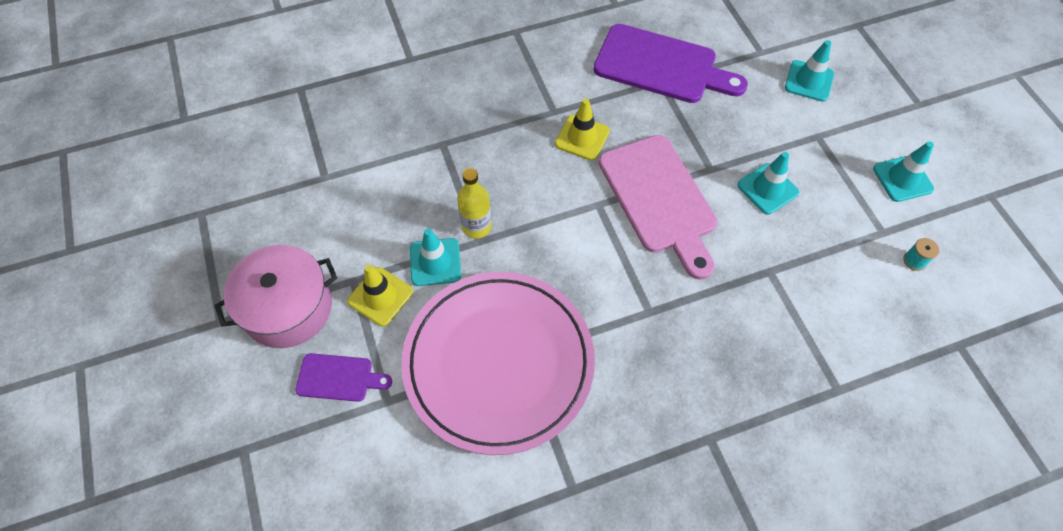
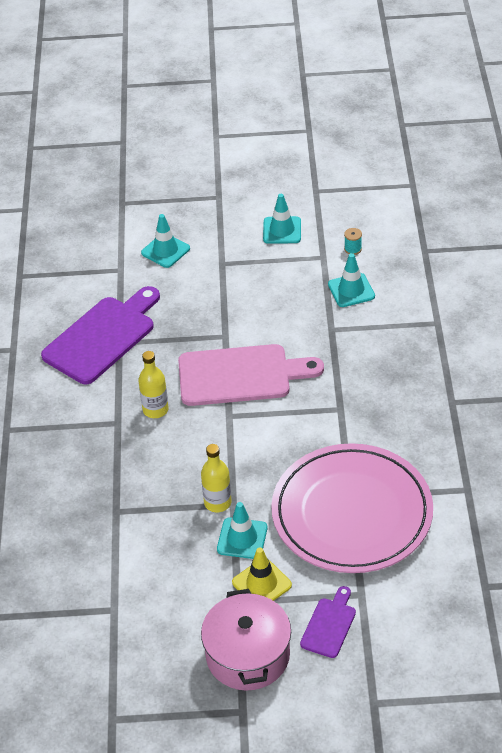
camera: 70 degrees left, 15 degrees down
(582, 137) = (155, 410): yellow traffic cone -> yellow bottle
(767, 189) = (258, 308): turquoise traffic cone -> turquoise traffic cone (351, 290)

